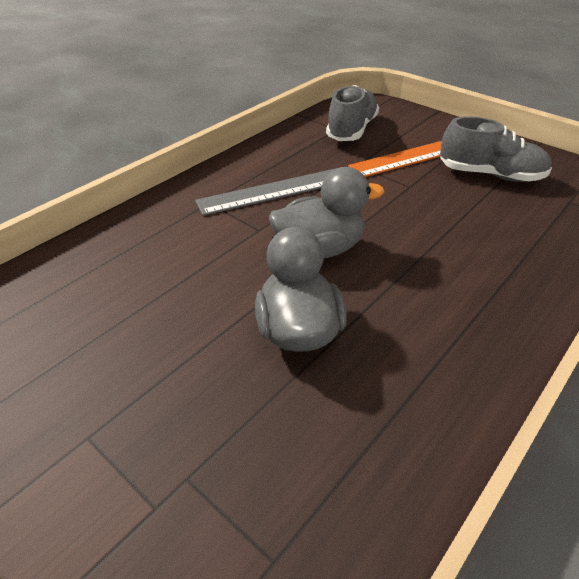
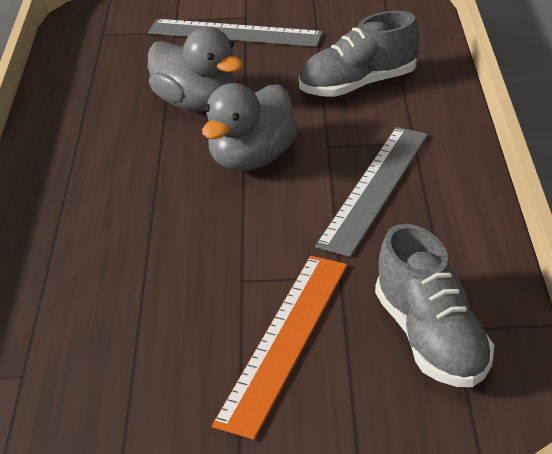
camera: 140 degrees right, 5 degrees down
(141, 411) = (234, 33): none -> grey ruler
(490, 175) = (155, 363): grey shoe -> grey shoe (358, 85)

